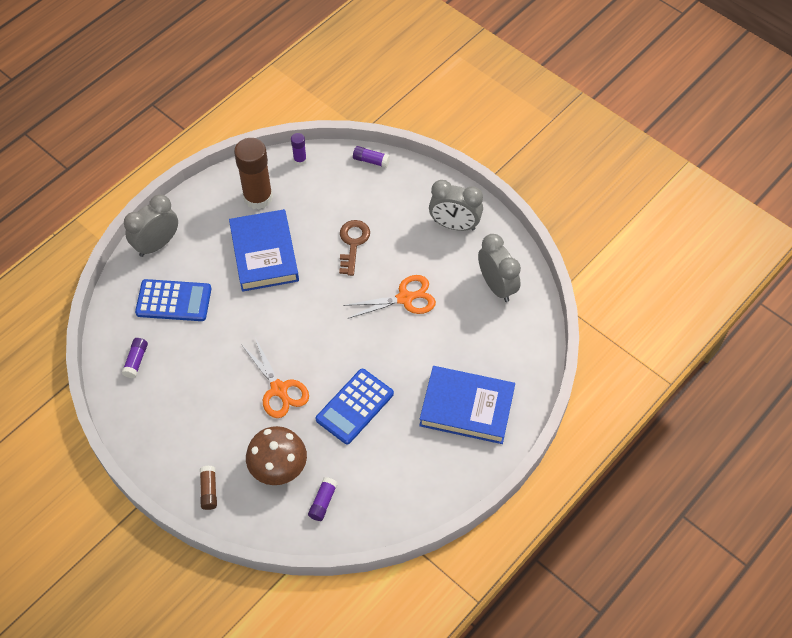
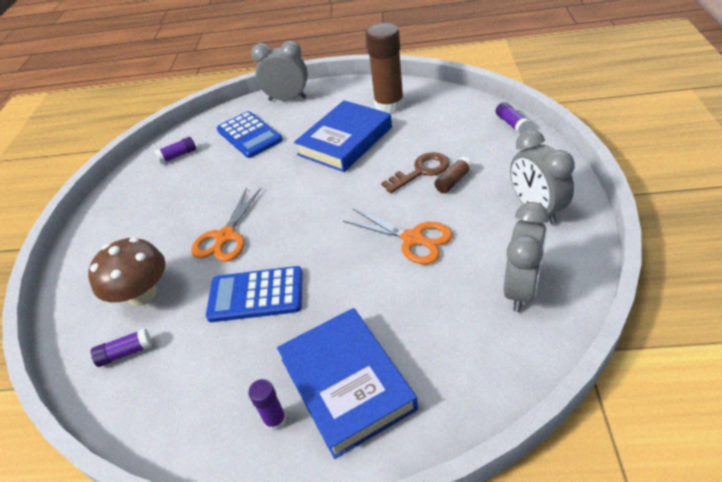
camera: 55 degrees right, 15 degrees down
(209, 490) = (84, 270): brown glue stick -> brown glue stick (453, 181)
(300, 160) = (452, 97): purple glue stick -> purple glue stick (275, 420)

